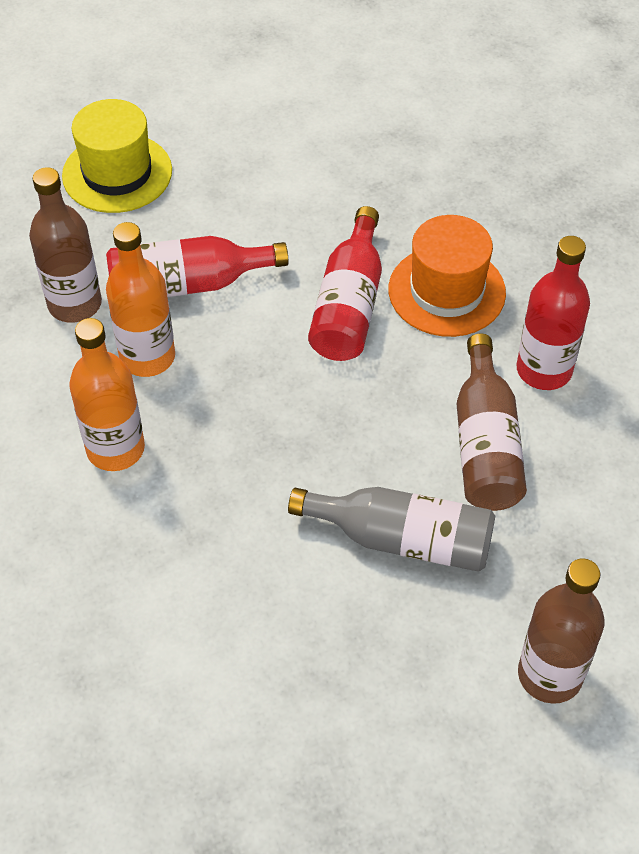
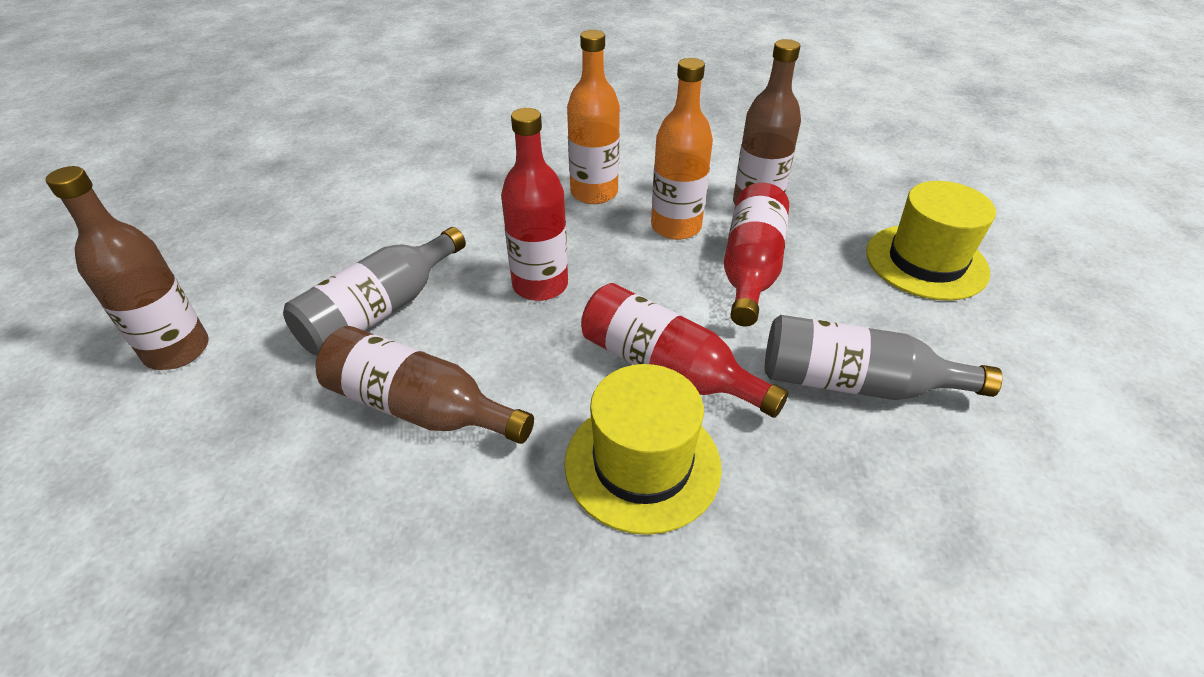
camera: 115 degrees right, 10 degrees down
(298, 197) = (854, 383): none -> grey bottle
(446, 291) = (642, 464): orange hat -> yellow hat
(544, 370) = (466, 508): red bottle -> red bottle (540, 285)

